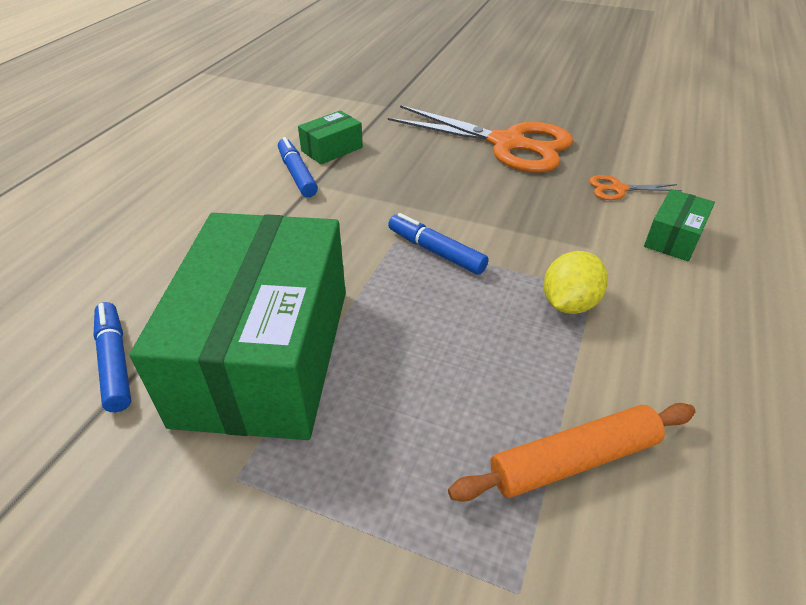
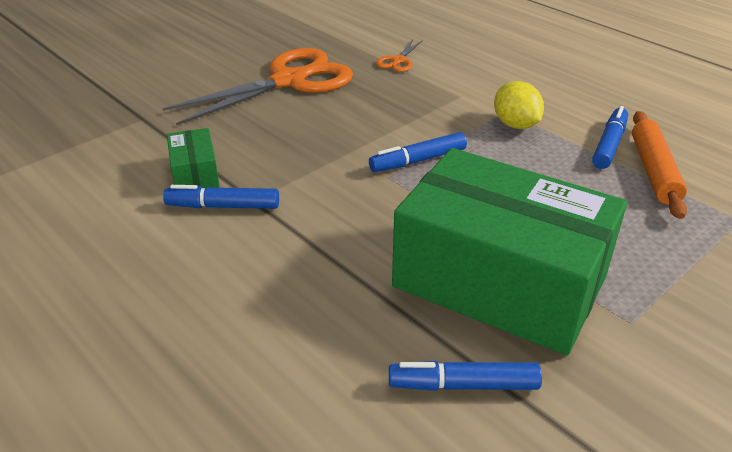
camera: 65 degrees left, 5 degrees down
(601, 399) = (609, 144): none -> blue marker
(673, 237) = (470, 64): green box -> none

